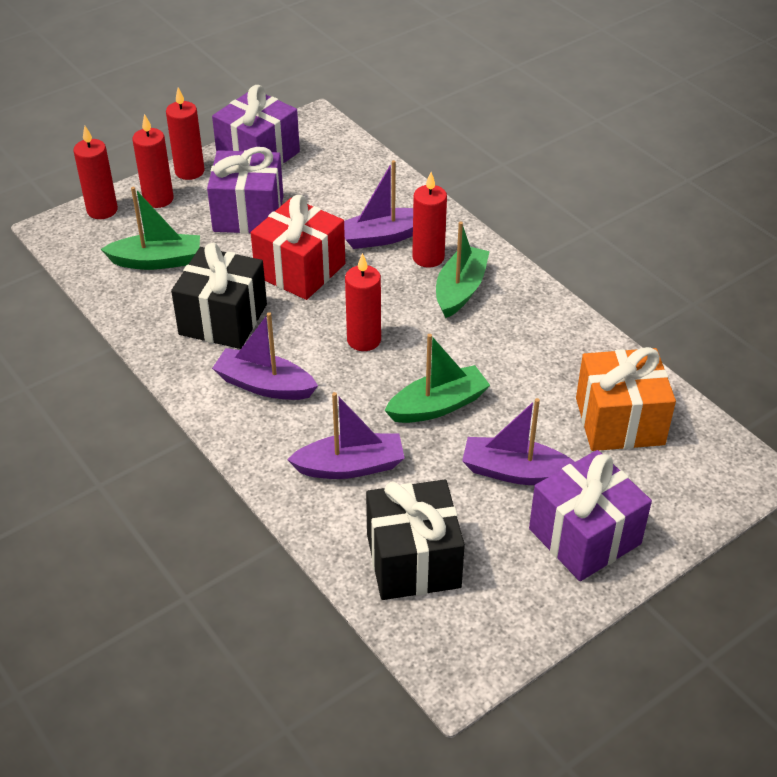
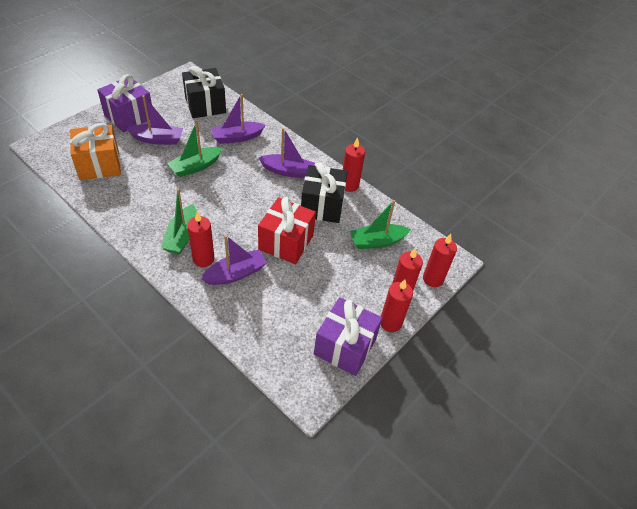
camera: 165 degrees right, 5 degrees up
(248, 214) = (333, 285): purple gift -> none
(364, 340) = (239, 199): red candle -> red candle (349, 185)

